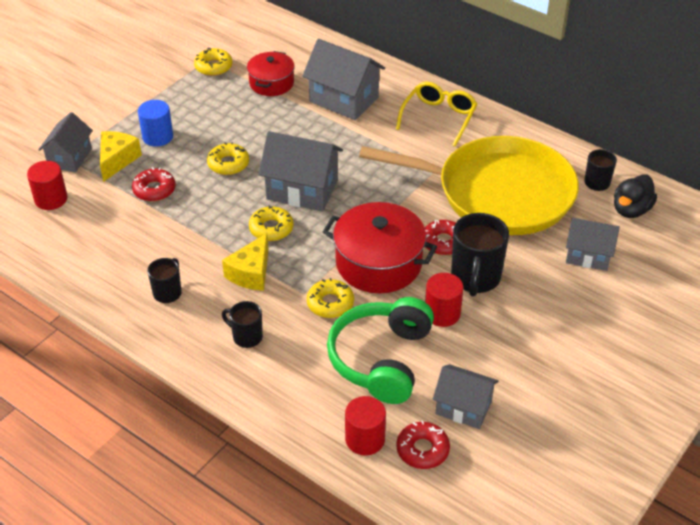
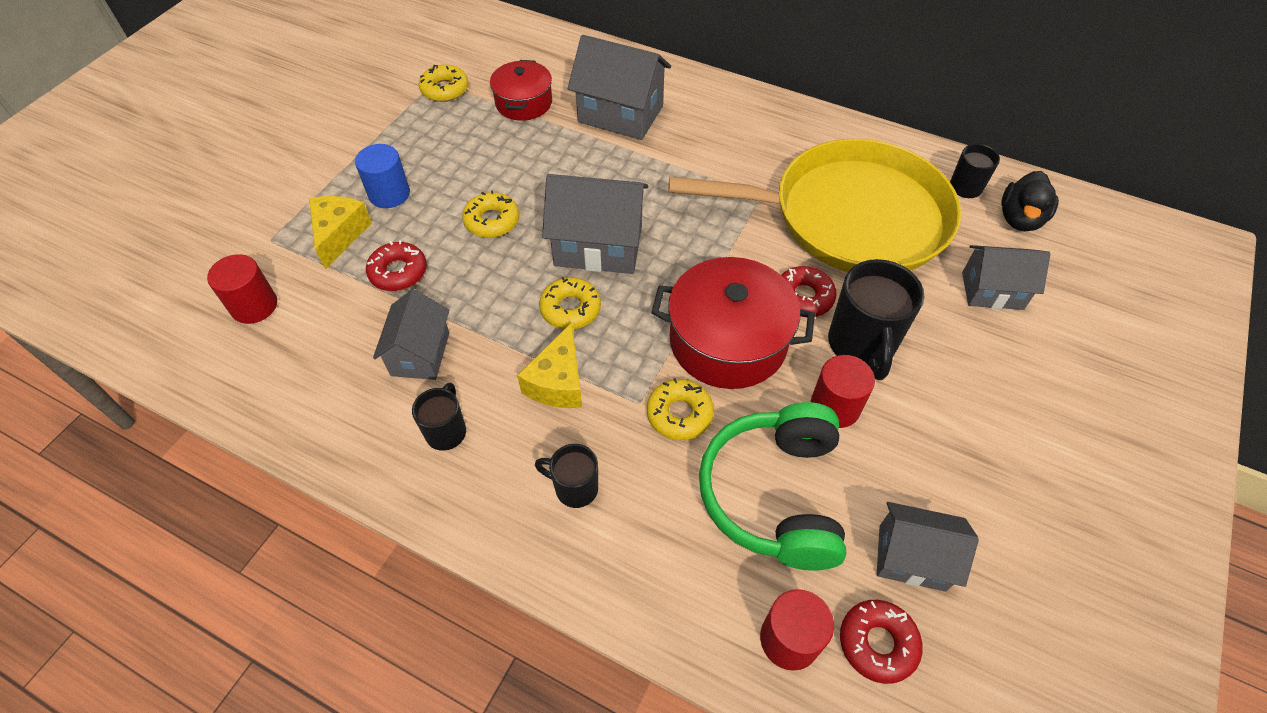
camera: 10 degrees left, 10 degrees up
(70, 158) = (273, 239): grey house -> grey house (420, 354)
(439, 117) = (745, 124): yellow glasses -> none

